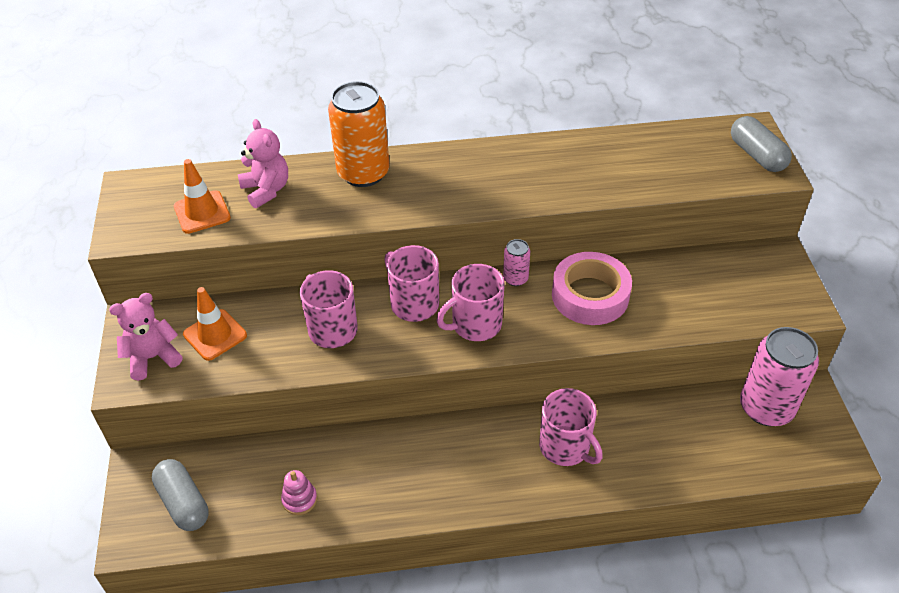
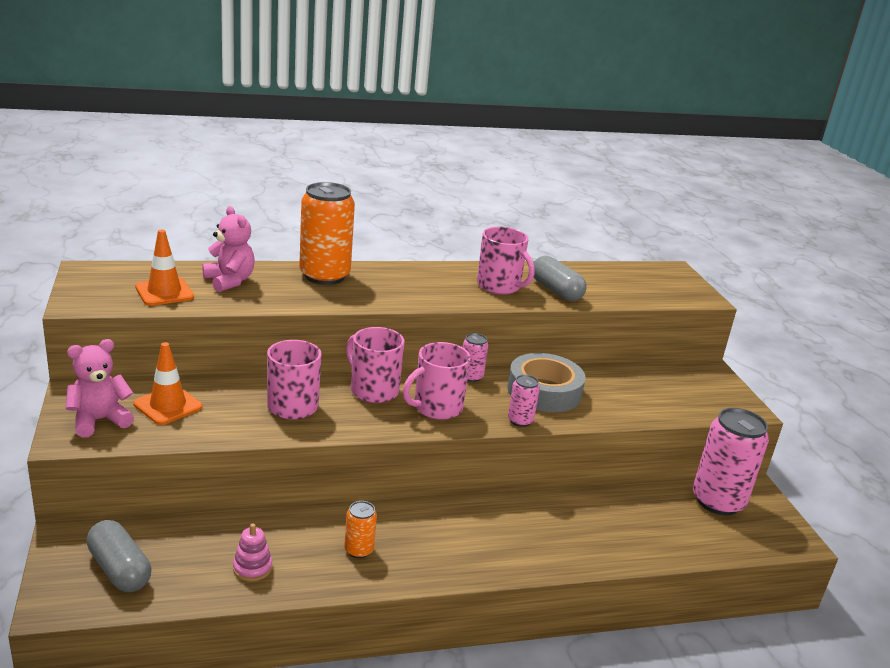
camera: 10 degrees left, 20 degrees down
(397, 477) = (359, 550): none -> orange can
(559, 338) = (520, 420): none -> pink can
(565, 447) = (530, 528): pink mug -> pink mug (499, 286)
(590, 295) = (544, 391): pink tape -> grey tape
(757, 155) = (682, 285): grey capsule -> grey capsule (556, 291)

